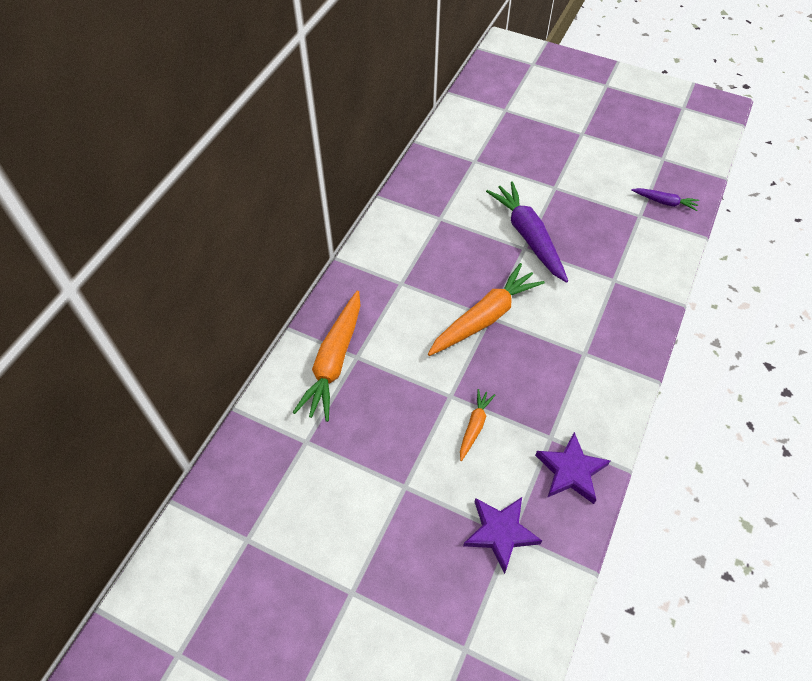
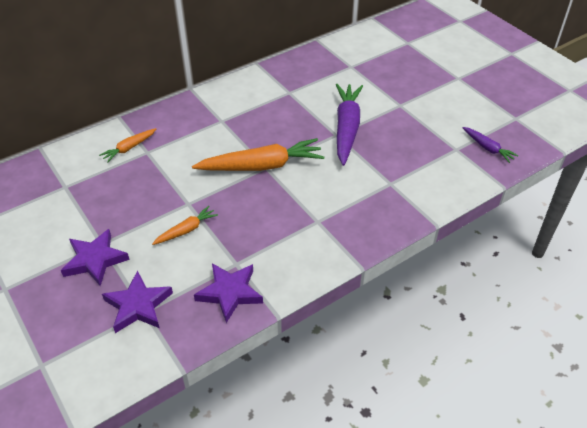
camera: 30 degrees right, 10 degrees down
(334, 361) = (129, 148): orange carrot -> orange carrot, size x0.51
(415, 508) = (95, 260): none -> purple star

